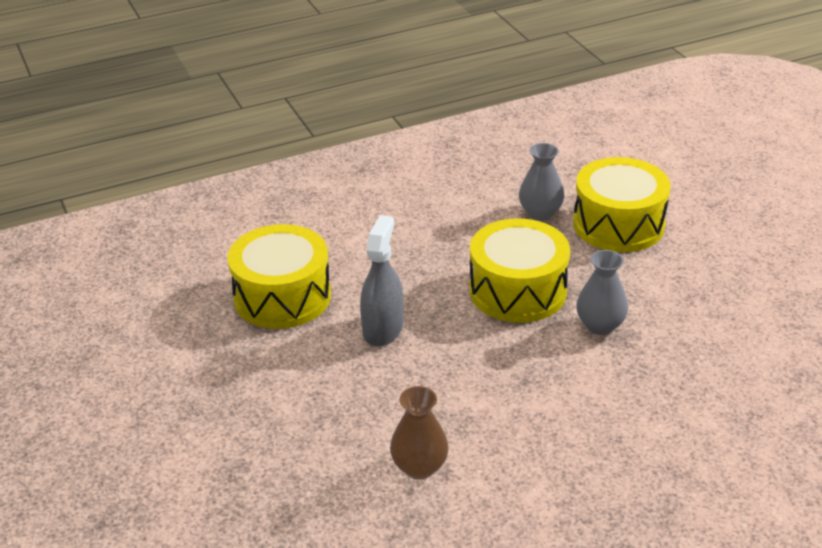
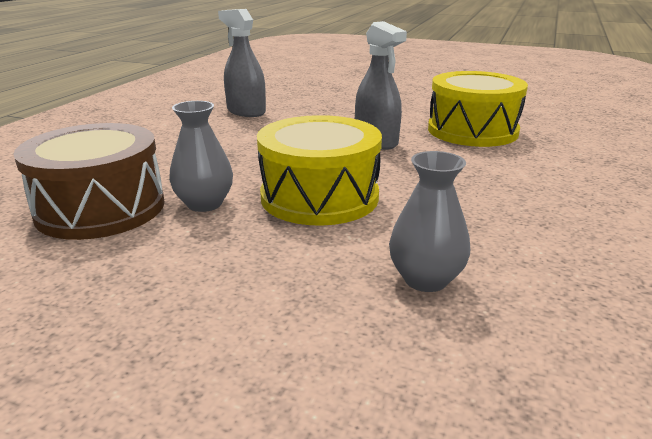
camera: 135 degrees right, 10 degrees down
(419, 467) = (246, 111): brown vase -> grey spray bottle
(618, 224) = (305, 320): yellow drum -> none
(675, 360) = (101, 208): none -> brown drum

